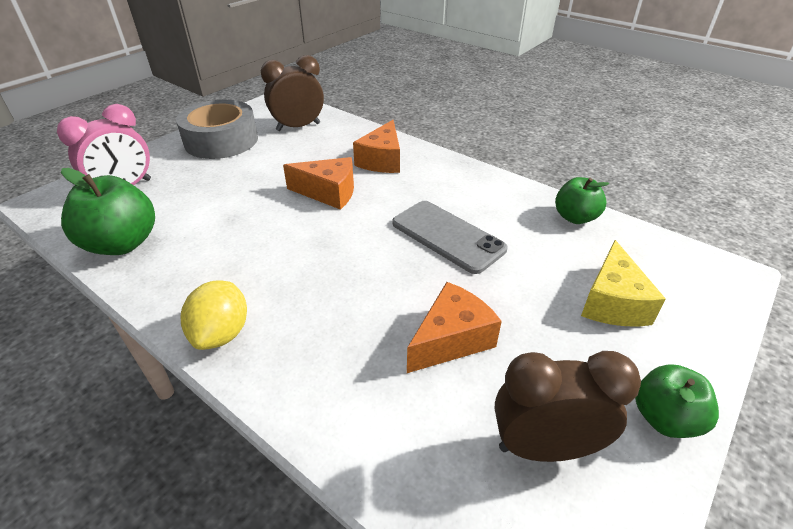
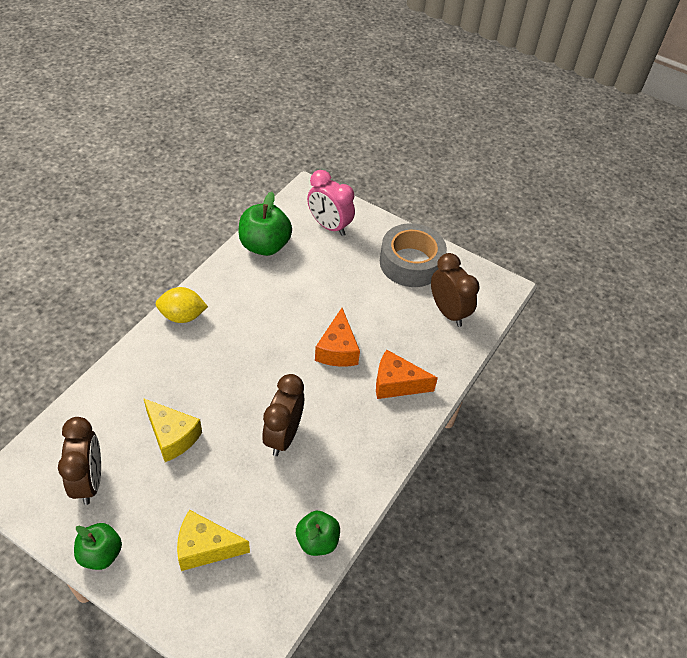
camera: 80 degrees right, 10 degrees up
(447, 236) = (283, 436): grey phone -> brown clock
(451, 339) = (172, 436): orange cheese -> yellow cheese

